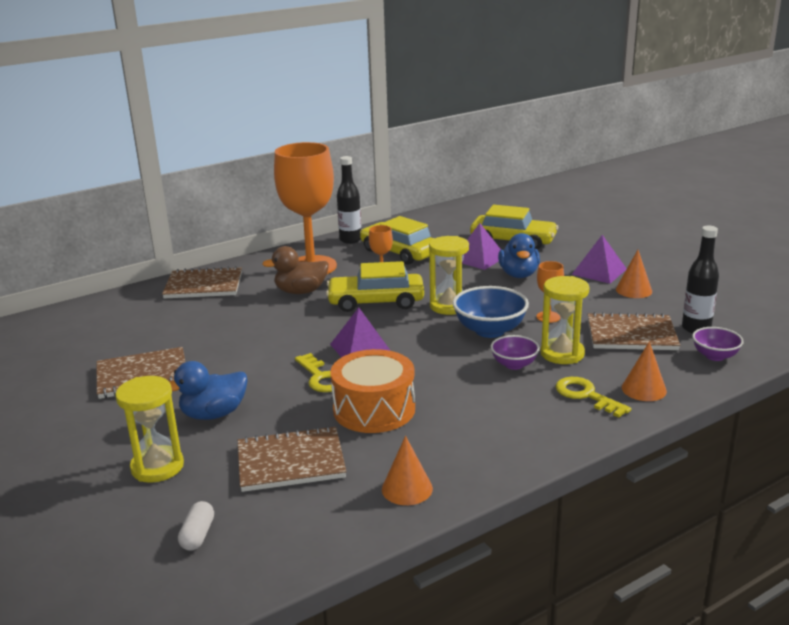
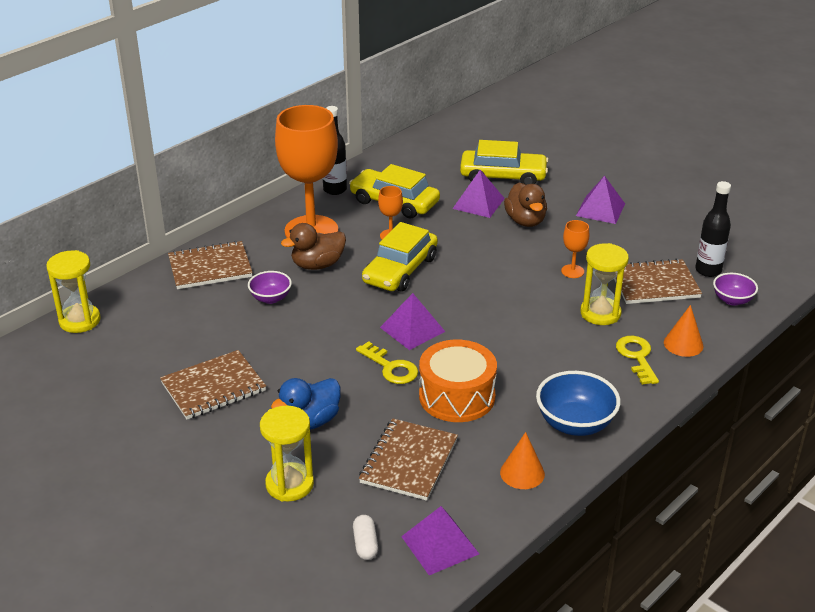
camera: 15 degrees left, 10 degrees up
(277, 548) = (440, 545): none -> purple pyramid
(291, 462) = (408, 461): brown notebook -> brown notebook turned 45 degrees counterclockwise
(376, 301) = (400, 270): yellow car -> yellow car turned 45 degrees counterclockwise
(449, 306) = (474, 268): yellow hourglass -> yellow hourglass (80, 321)
(489, 330) = (524, 294): blue bowl -> blue bowl (575, 424)
(514, 364) = (562, 331): purple bowl -> purple bowl (270, 298)
(518, 274) = (525, 221): blue duck -> brown duck
(586, 395) = (637, 357): yellow key -> yellow key turned 45 degrees clockwise
(634, 290) = (640, 230): orange cone -> none

